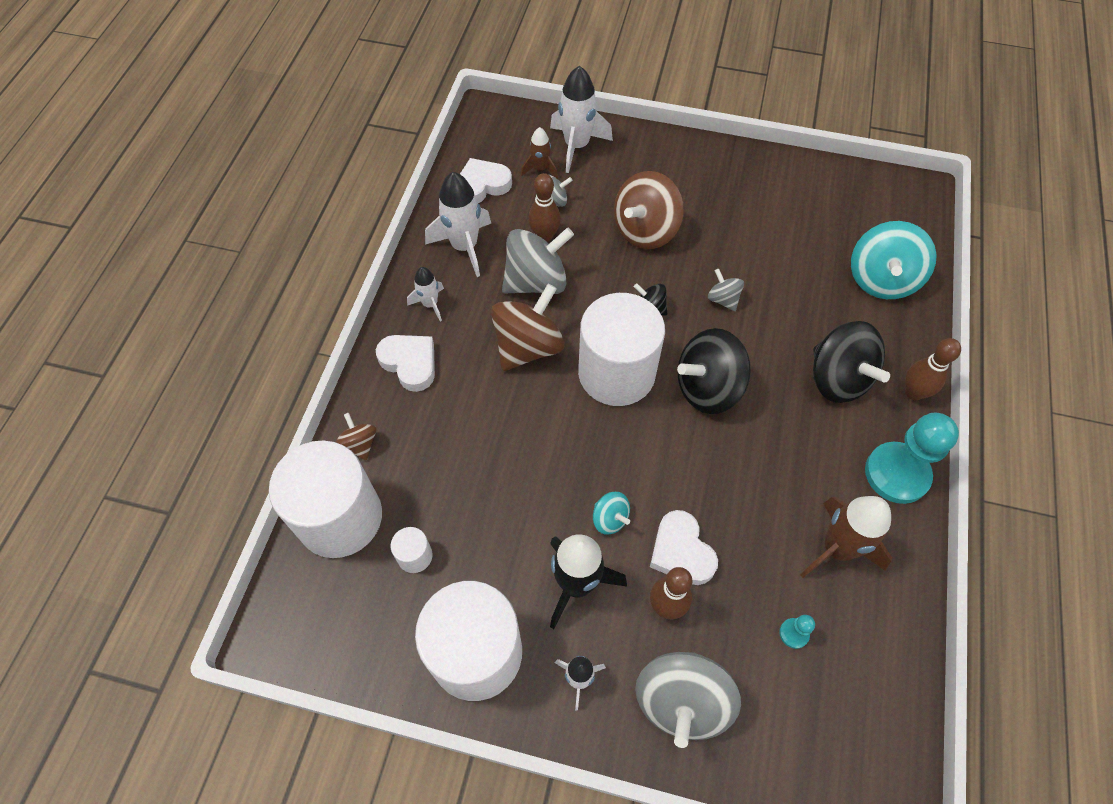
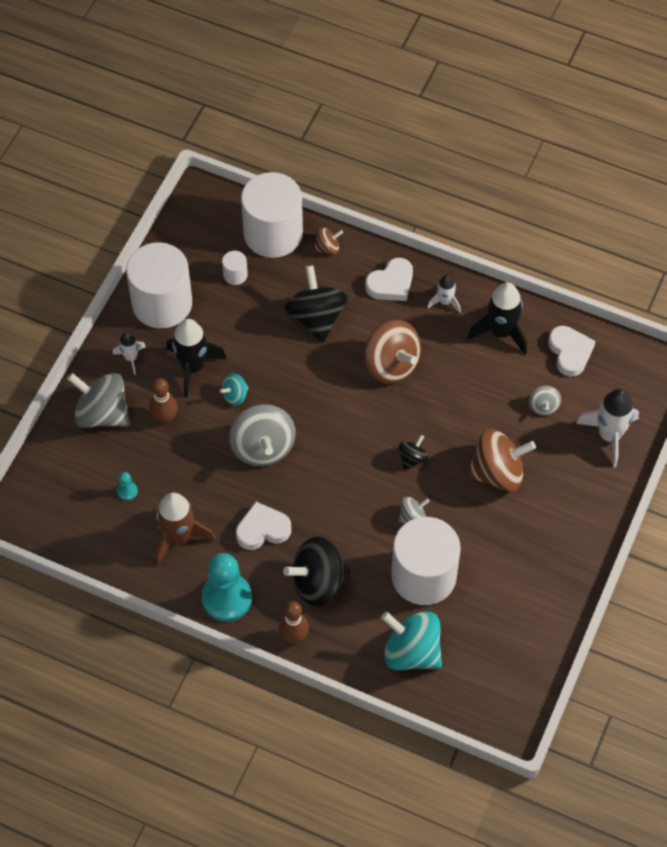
camera: 100 degrees right, 0 degrees up
(464, 247) = (501, 332): white rocket -> black rocket
(536, 281) = (455, 380): grey spinning top -> grey spinning top (263, 447)
(540, 169) = (584, 401): brown rocket -> none
(544, 236) = (504, 393): brown bowling pin -> none
(616, 373) = (355, 422): white cylinder -> white cylinder (423, 576)
(645, 230) = (497, 473): brown spinning top -> brown spinning top turned 120 degrees clockwise
(681, 551) = (200, 435): white heart -> white heart (262, 529)
(708, 388) = (328, 484): black spinning top -> black spinning top (316, 317)

